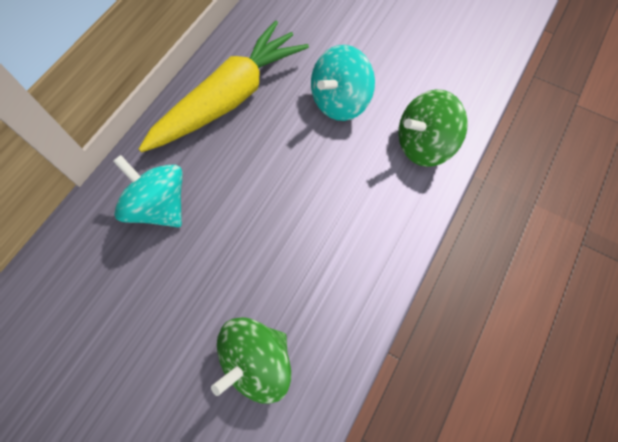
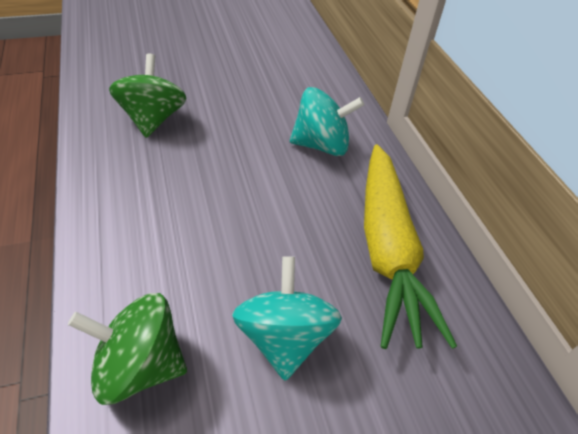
camera: 130 degrees right, 20 degrees down
(423, 144) = (139, 366): green spinning top -> green spinning top turned 105 degrees counterclockwise

